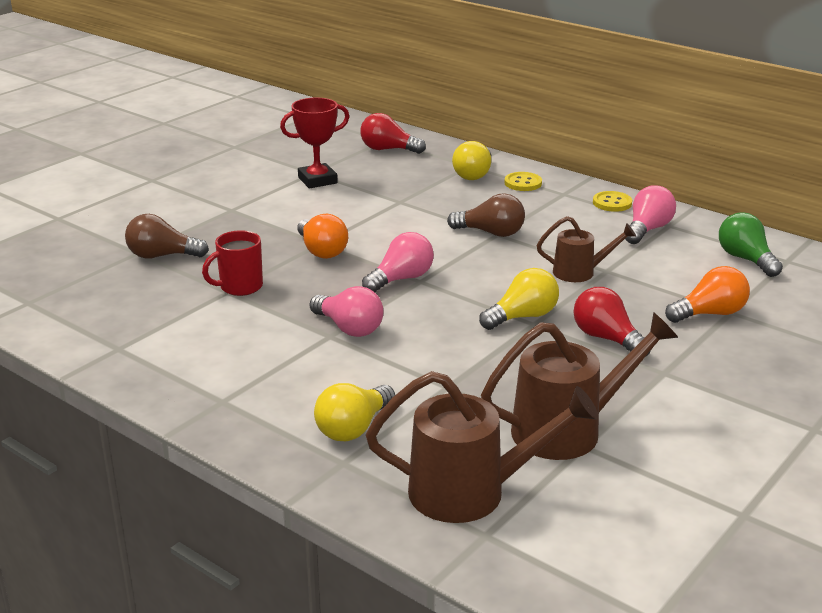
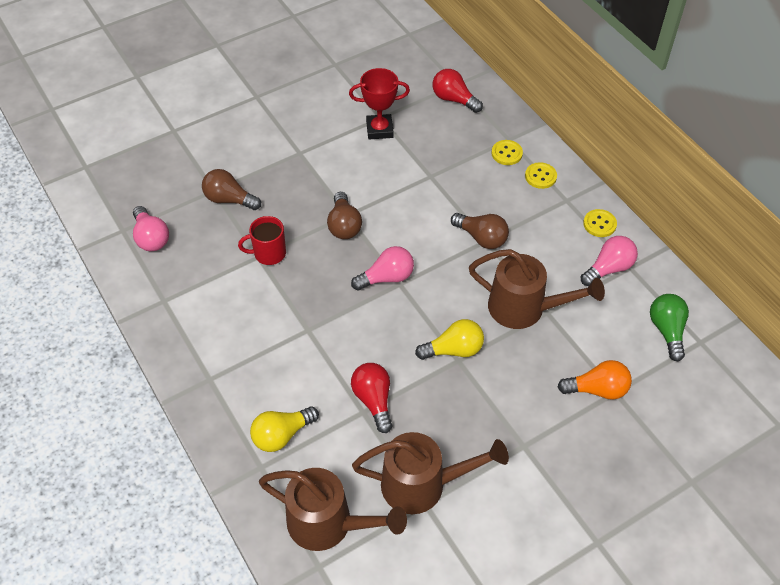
camera: 20 degrees right, 25 degrees up
(321, 251) = (344, 225): orange light bulb -> brown light bulb
(349, 328) = (324, 325): pink light bulb -> pink light bulb (151, 238)
(474, 174) = (506, 153): yellow light bulb -> yellow button
(580, 272) = (525, 309): brown watering can -> brown watering can, size x1.70
(606, 338) = (502, 394): red light bulb -> red light bulb (373, 400)

